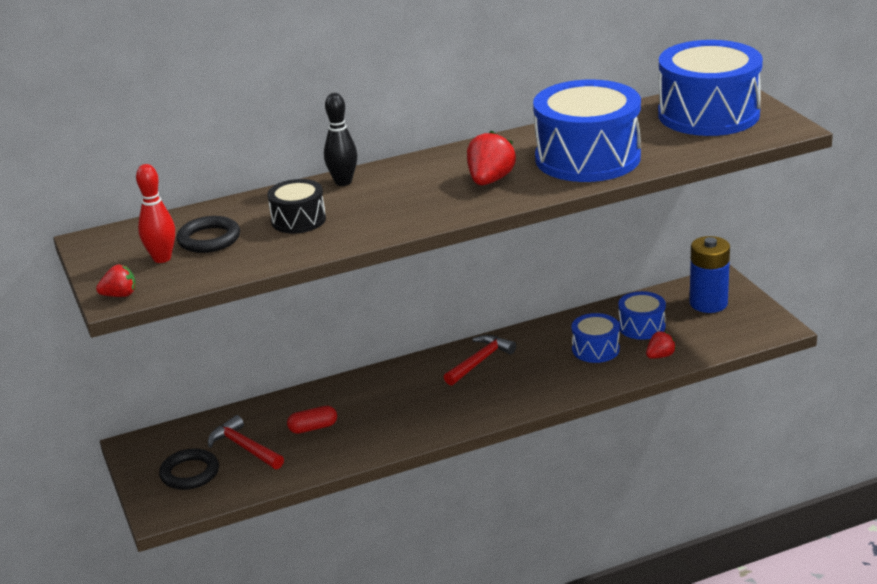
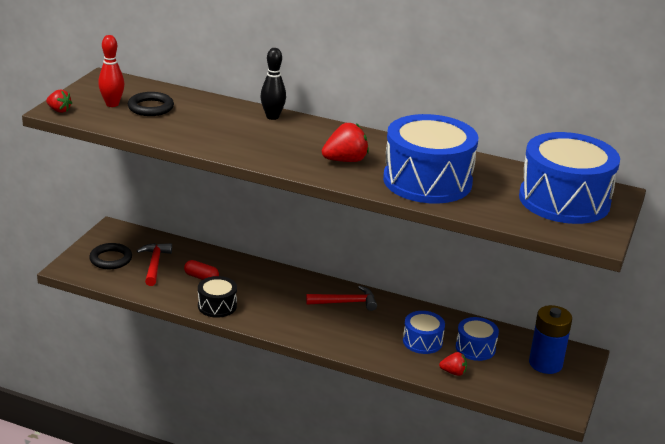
camera: 40 degrees right, 0 degrees up
(298, 220) = (208, 123): black drum -> black drum (217, 306)

